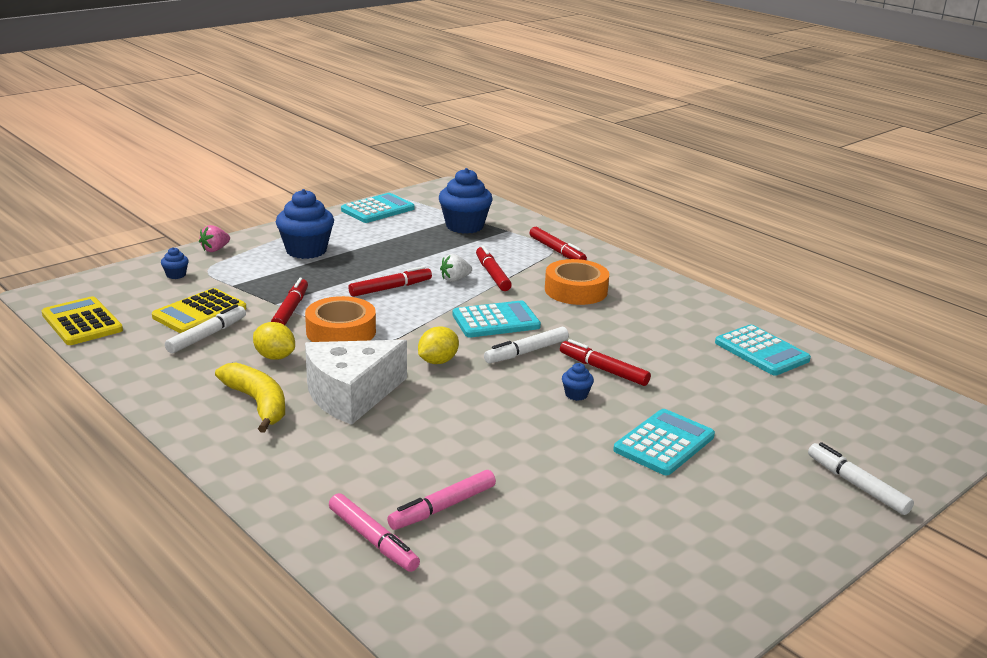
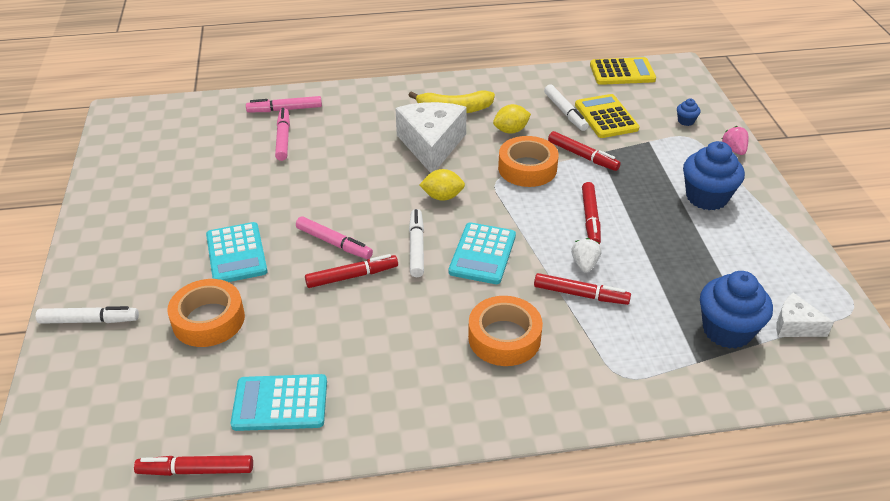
camera: 125 degrees right, 15 degrees up
(377, 209) = (810, 280): turquoise calculator -> none
(432, 209) = (795, 325): none -> white cheese
(438, 361) = (442, 197): yellow lemon -> yellow lemon turned 75 degrees counterclockwise
(557, 251) = (613, 376): red marker -> red marker (196, 470)
(576, 394) = (334, 243): blue cupcake -> pink marker
(751, 418) = (208, 320): none -> orange tape

